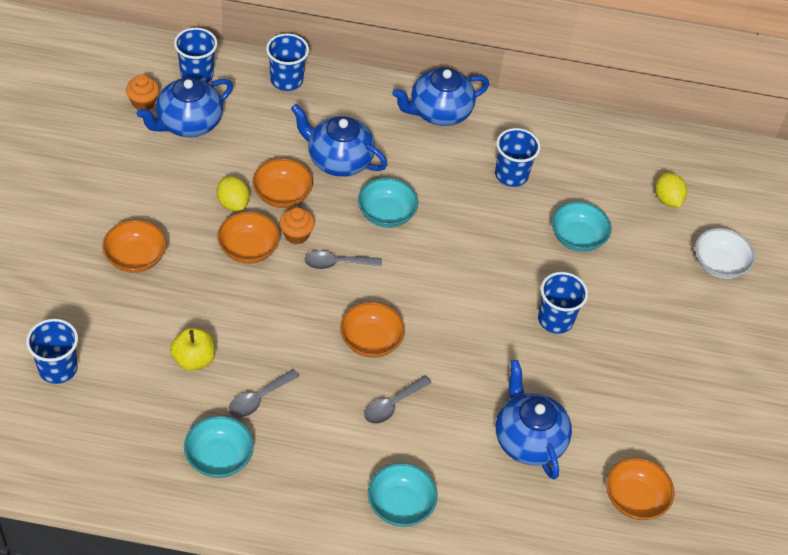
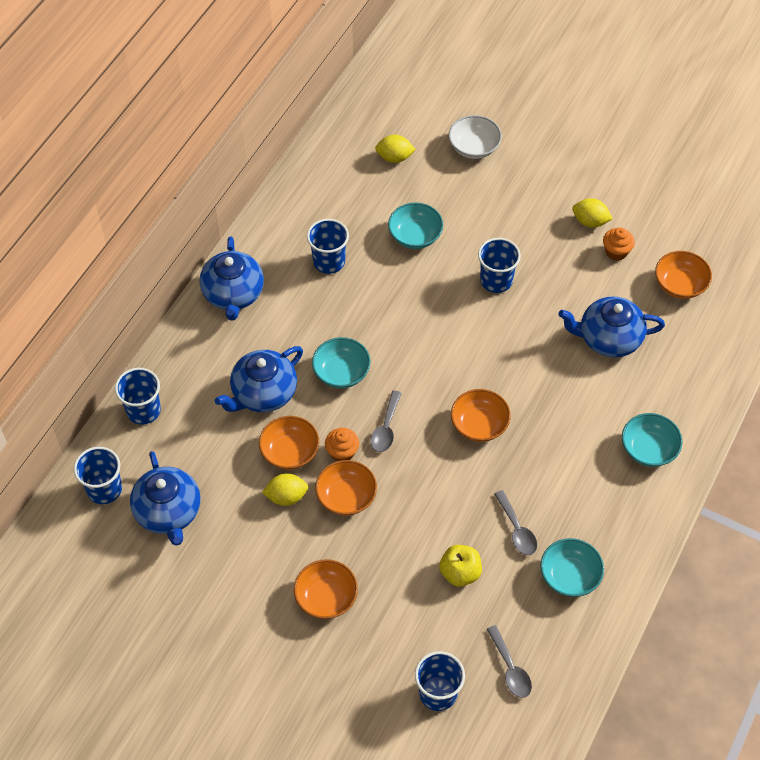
camera: 65 degrees left, 5 degrees up
(143, 102) = (124, 547): orange cupcake -> orange cupcake (616, 252)
(392, 405) = (550, 427): grey spoon -> grey spoon (510, 668)
(677, 392) = (590, 221): none -> yellow lemon

